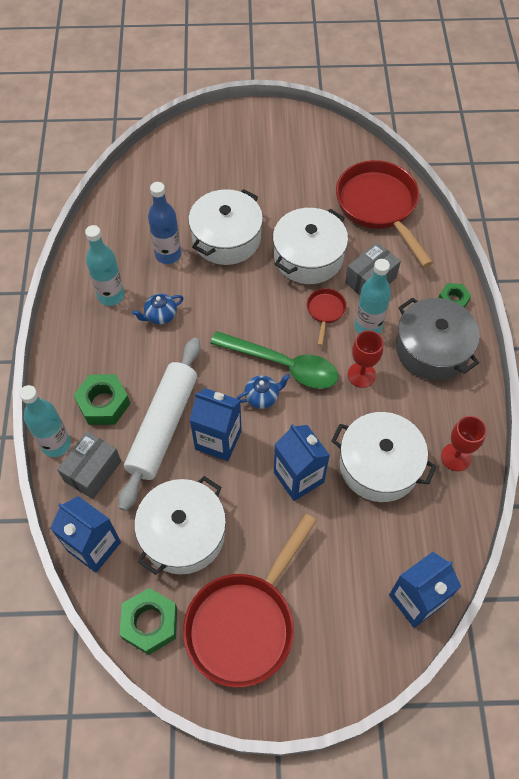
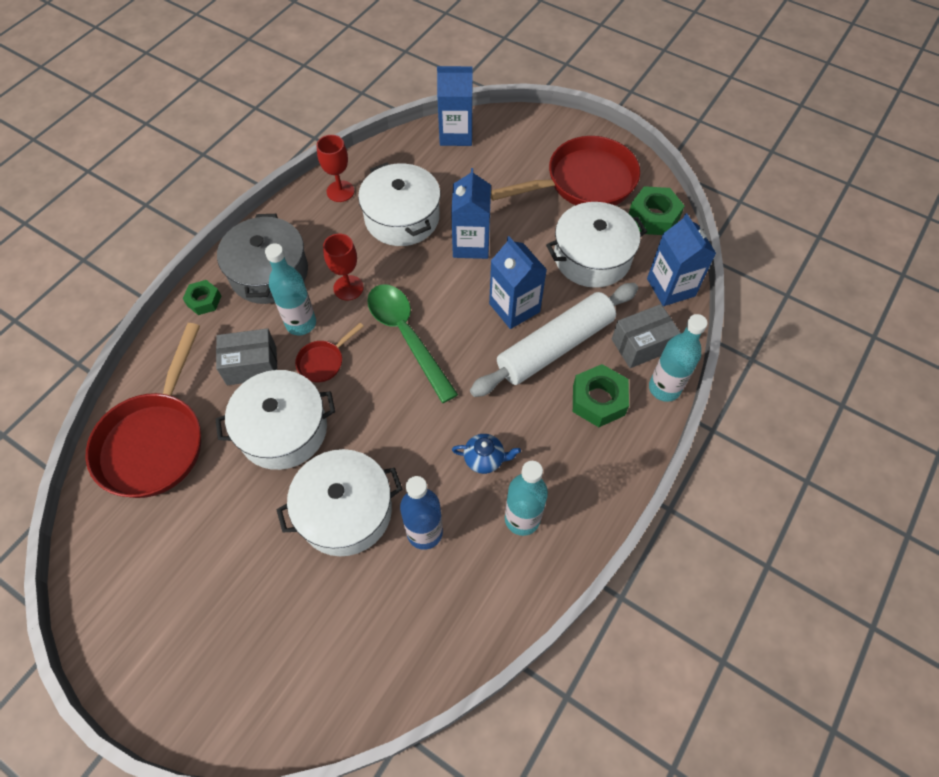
camera: 145 degrees left, 0 degrees up
(262, 397) = (448, 320): blue teapot -> none

